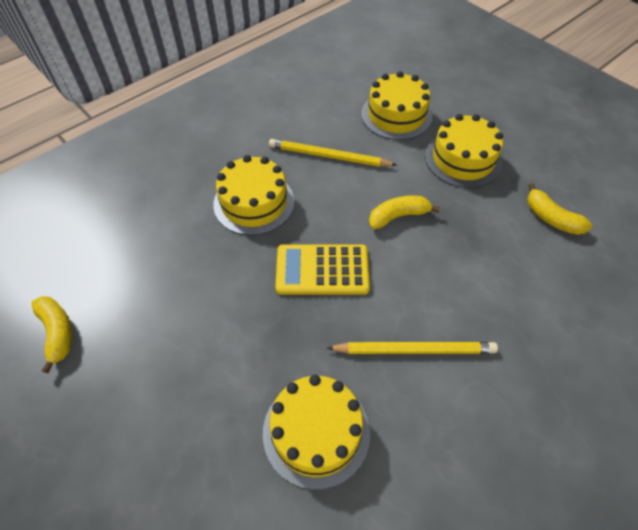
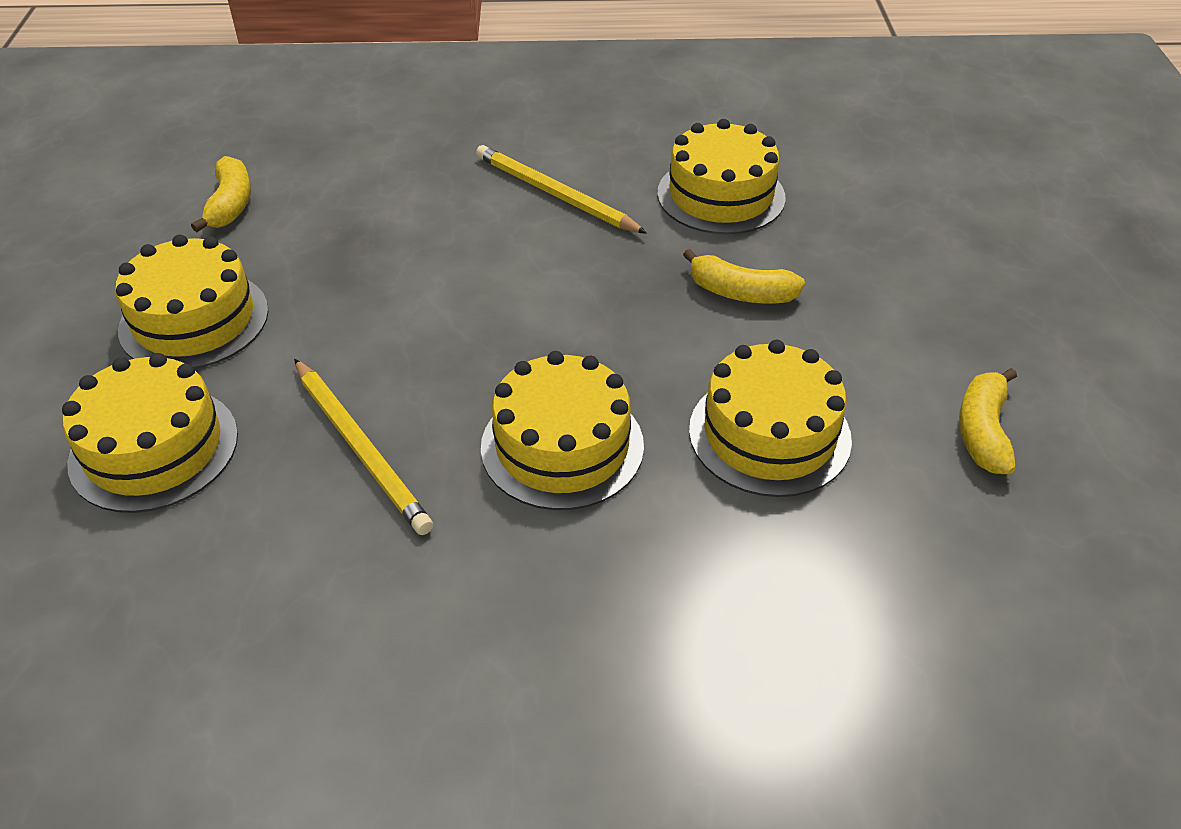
camera: 140 degrees left, 10 degrees down
(167, 263) = (769, 434): none -> yellow cake
(322, 270) = (564, 307): yellow calculator -> none
(398, 216) = (391, 307): yellow banana -> yellow banana (740, 292)

